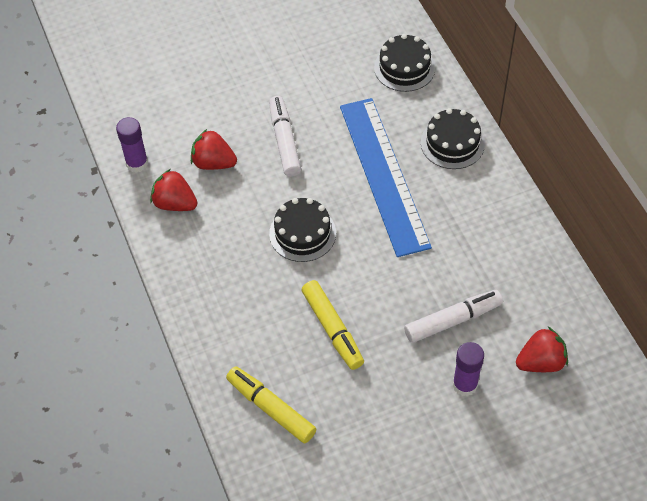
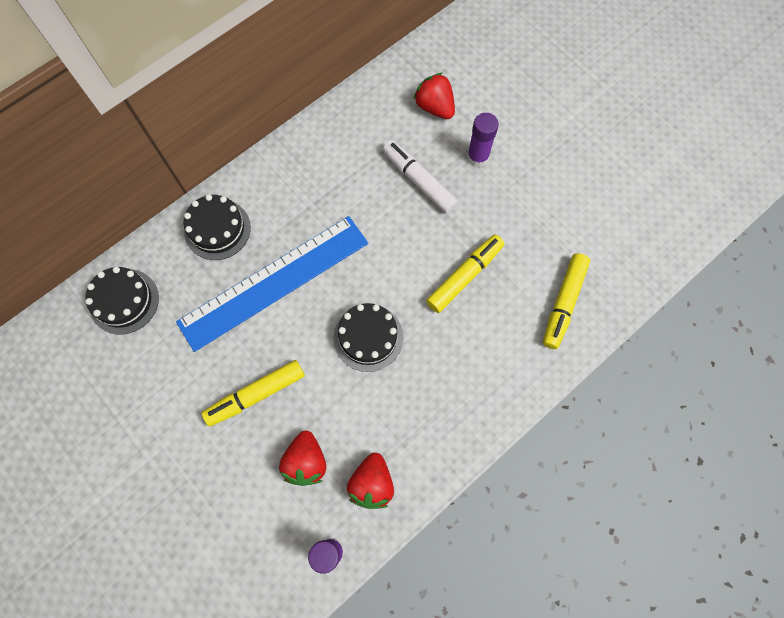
camera: 110 degrees left, 15 degrees up
(284, 141) = (256, 395): white marker -> yellow marker

